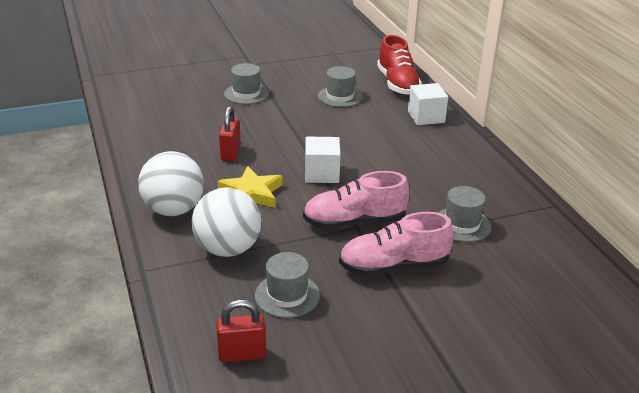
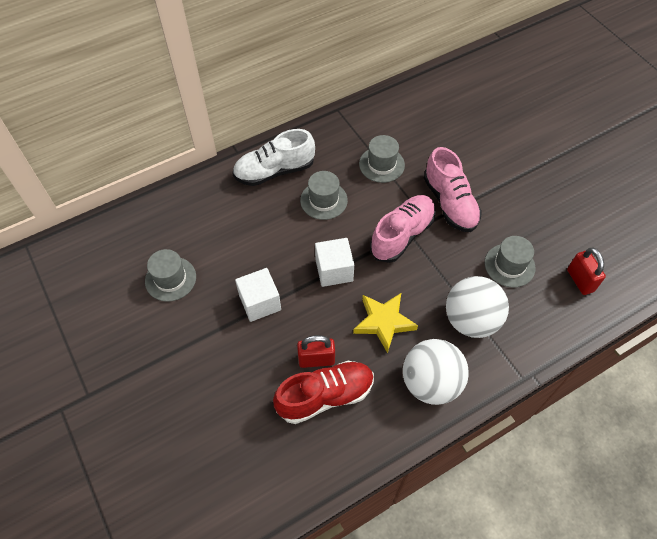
camera: 100 degrees left, 25 degrees up
(246, 94) = (175, 379): grey hat -> grey hat (324, 200)
(354, 222) = (402, 235): pink shoe -> pink shoe turned 120 degrees counterclockwise
(397, 84) = (132, 228): red shoe -> red shoe (325, 396)
(426, 117) = (206, 198): white cube -> white cube (260, 302)
(457, 154) = (274, 171): none -> white shoe

